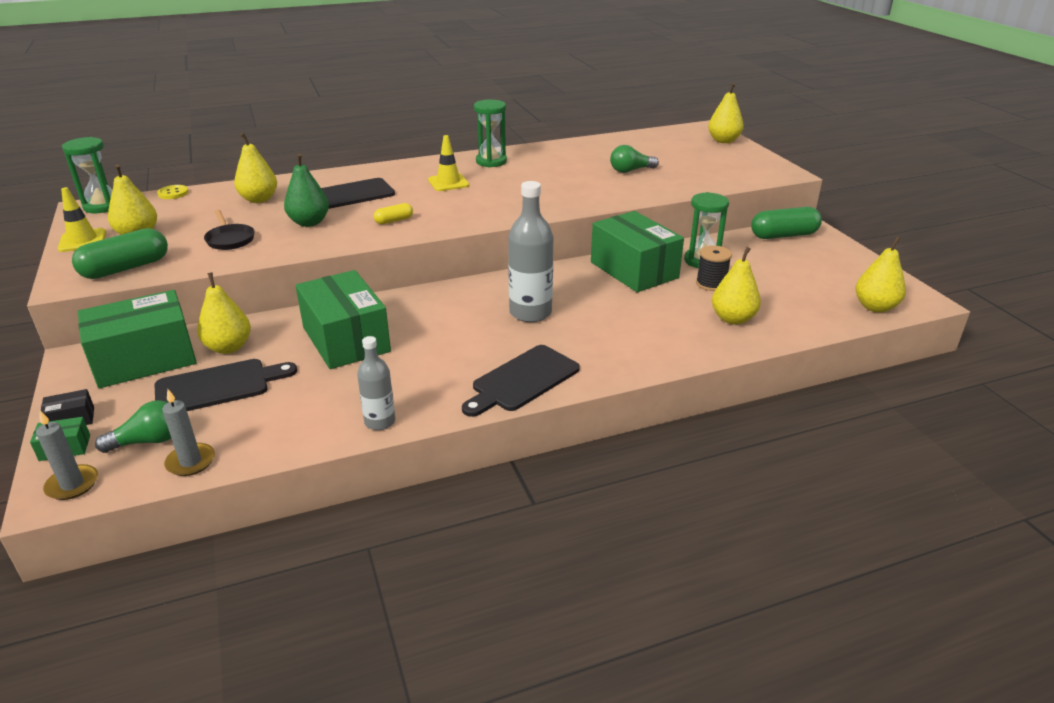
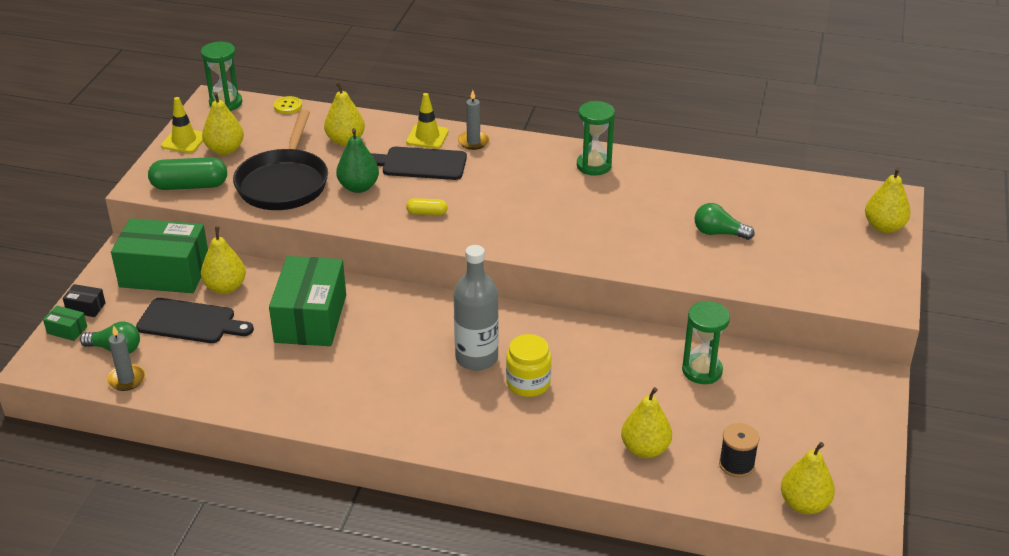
camera: 35 degrees right, 5 degrees up
(72, 484) = (52, 362): grey candle -> grey candle (473, 142)
(230, 239) = (284, 183): black pan -> black pan, size x2.07
(380, 422) = (265, 408): grey bottle -> none
(448, 182) = (522, 181): yellow traffic cone -> yellow traffic cone (427, 137)
(522, 380) = (399, 422): black cutting board -> none
(592, 313) = (528, 383): none -> yellow jar
(634, 270) = (622, 352): green box -> none
(711, 284) = (675, 401): black spool -> black spool (736, 464)
(783, 235) = (833, 377): green capsule -> none

